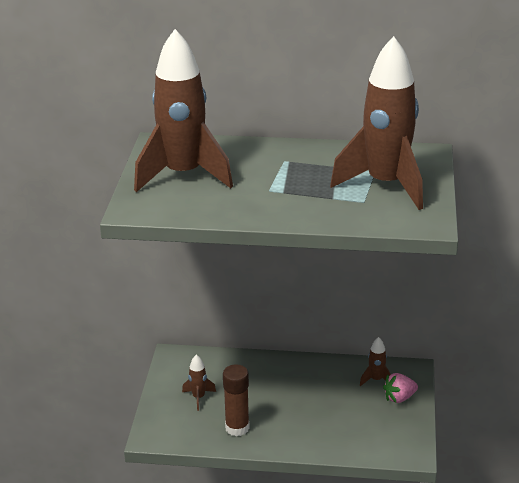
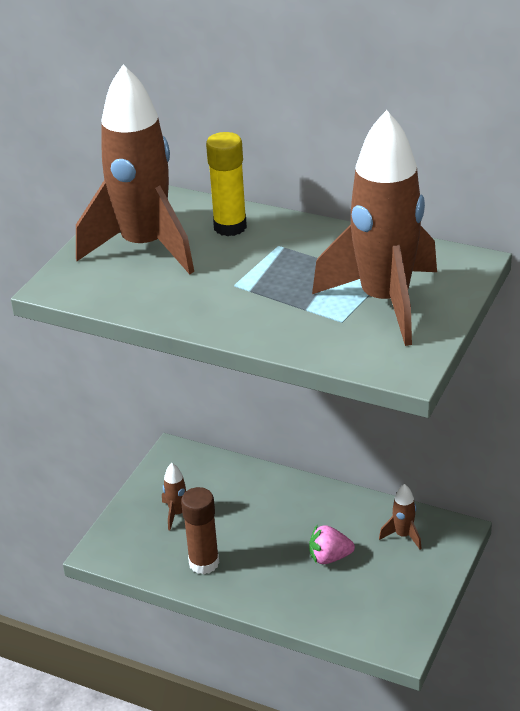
camera: 20 degrees right, 5 degrees up
(239, 154) = (230, 227): none -> yellow glue stick
(399, 398) = (421, 566): pink strawberry -> pink strawberry (329, 557)

